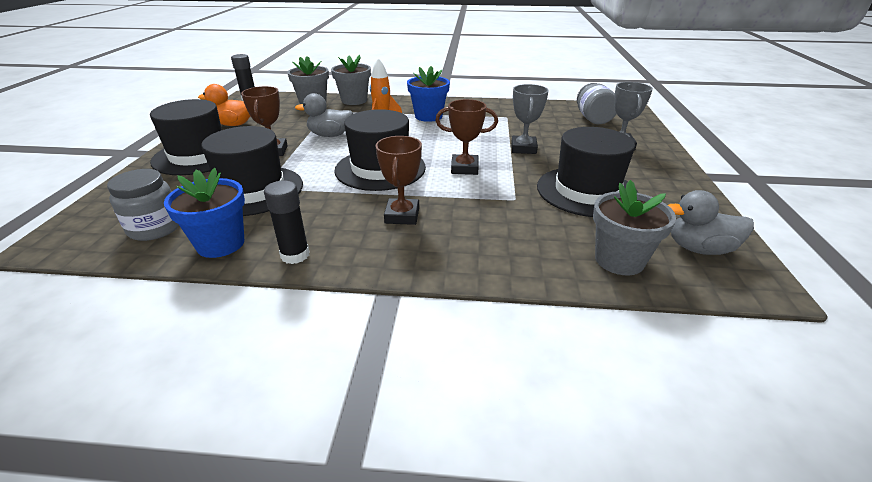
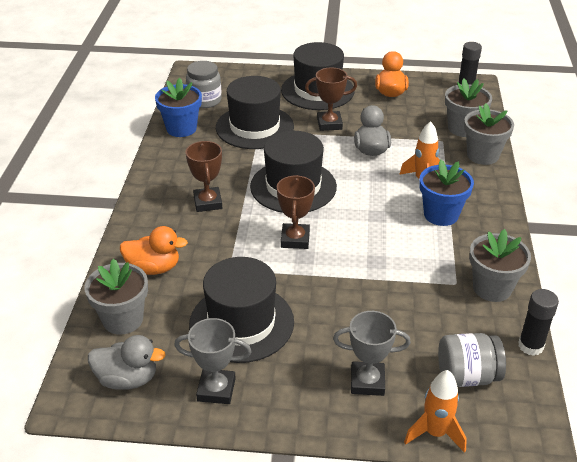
camera: 90 degrees right, 5 degrees up
(295, 255) = (162, 159): black glue stick -> black glue stick (530, 346)
(402, 215) = (208, 202): brown trophy -> brown trophy turned 75 degrees clockwise
(508, 108) = (492, 288): none -> grey flower pot
(523, 148) = (349, 288): grey trophy -> grey trophy (216, 389)
(526, 245) = (153, 268): none -> orange duck
(647, 129) = (435, 433): none -> orange rocket
(699, 249) = (127, 379): grey duck -> grey duck turned 90 degrees clockwise

